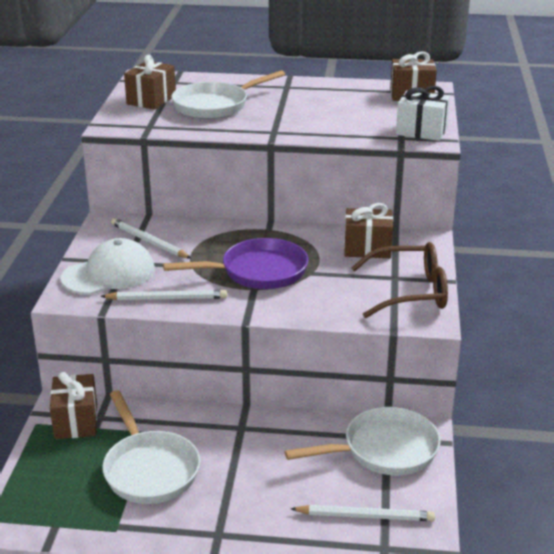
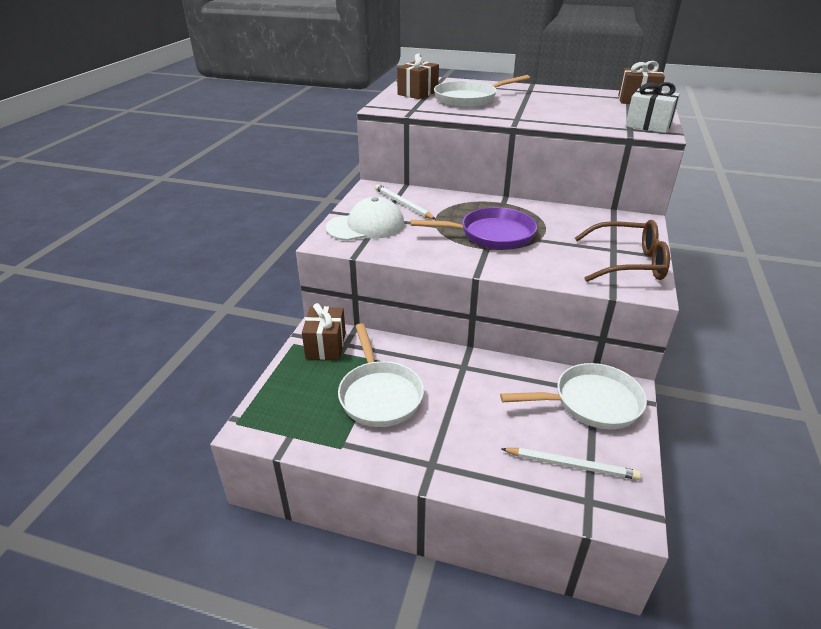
camera: 10 degrees right, 5 degrees up
(167, 298) = (410, 249): white pencil -> none
(367, 248) = (588, 224): brown gift -> none

